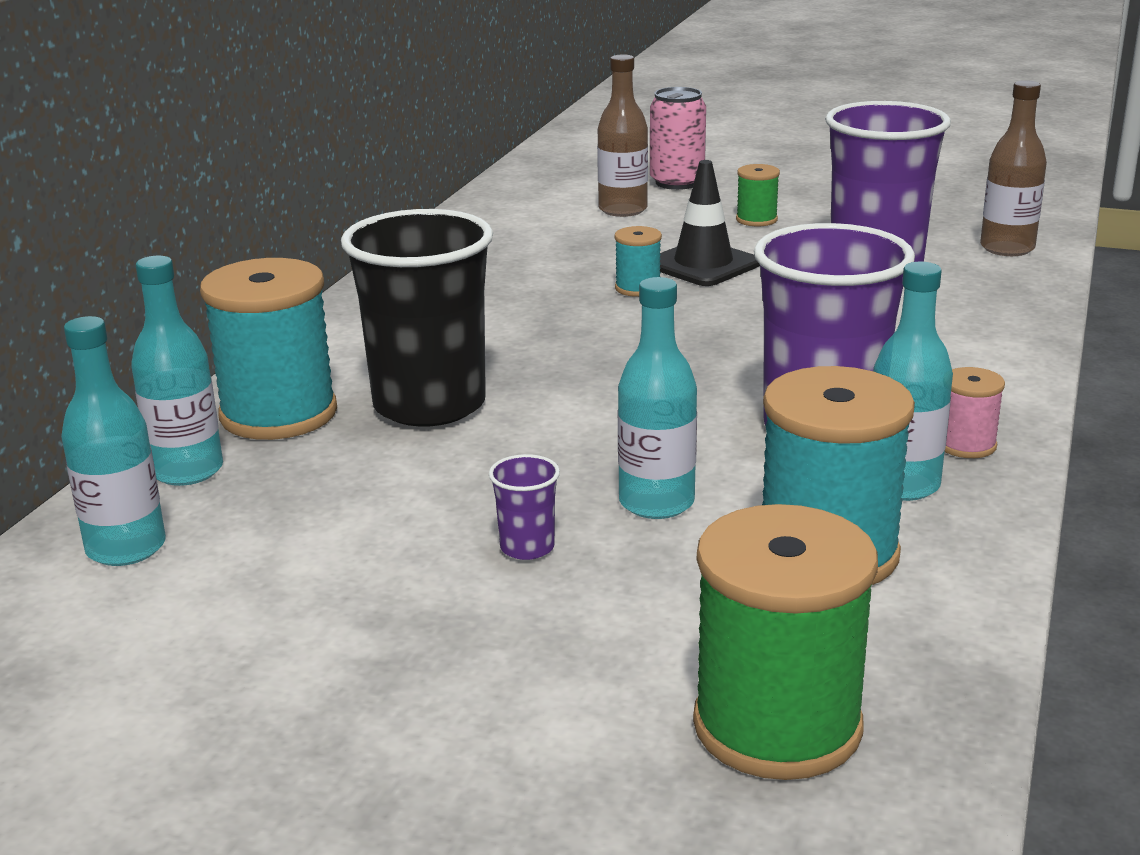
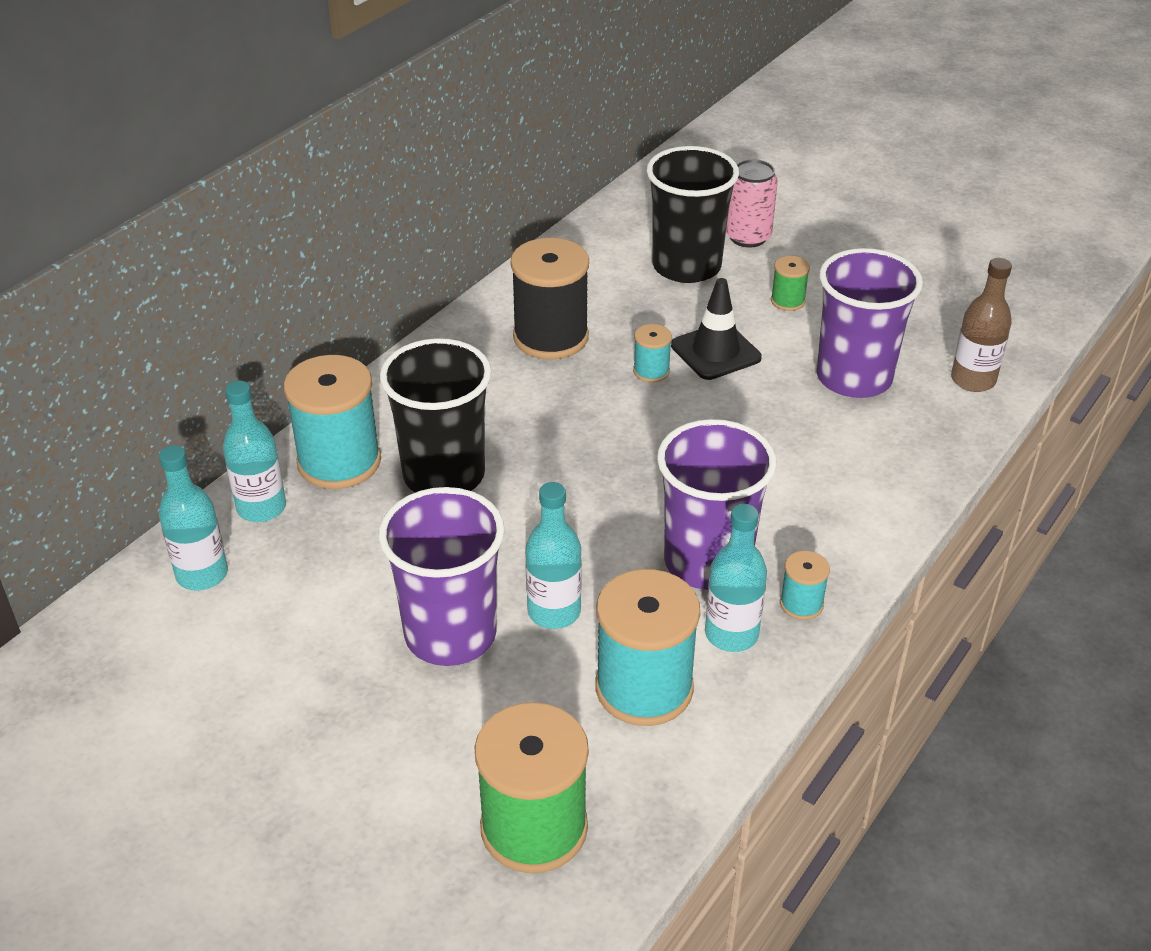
camera: 15 degrees right, 15 degrees up
(497, 278) = (551, 337): none -> black spool
(527, 547) = (450, 634): purple cup -> purple cup, size x2.47
(623, 210) = (686, 266): brown bottle -> black cup
(966, 445) = (801, 604): pink spool -> turquoise spool

